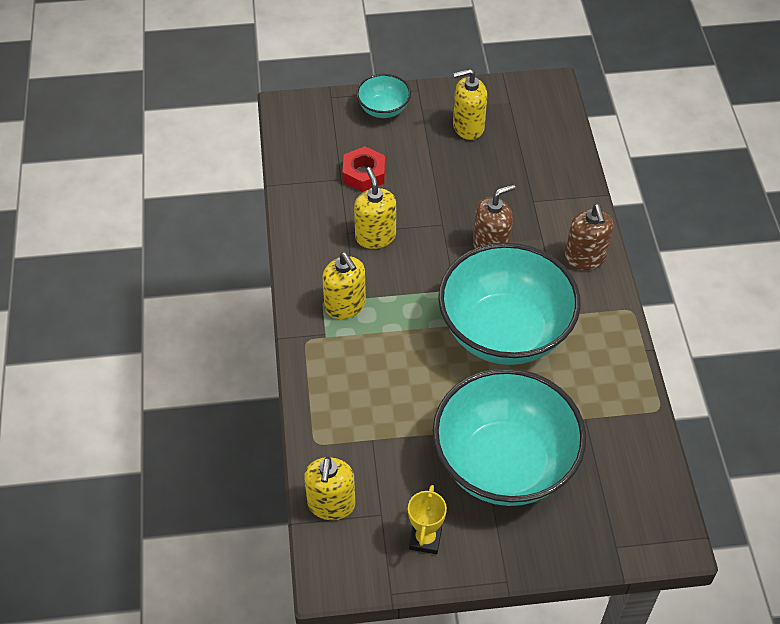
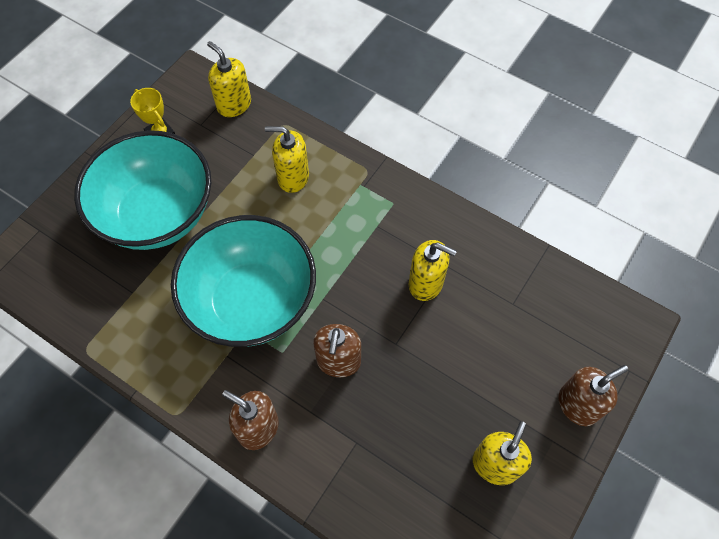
camera: 130 degrees right, 10 degrees up
(345, 305) = (376, 215): yellow soap dispenser -> yellow soap dispenser (293, 177)
(364, 174) = (504, 326): red nut -> none
(383, 109) = (578, 405): turquoise bowl -> brown soap dispenser

